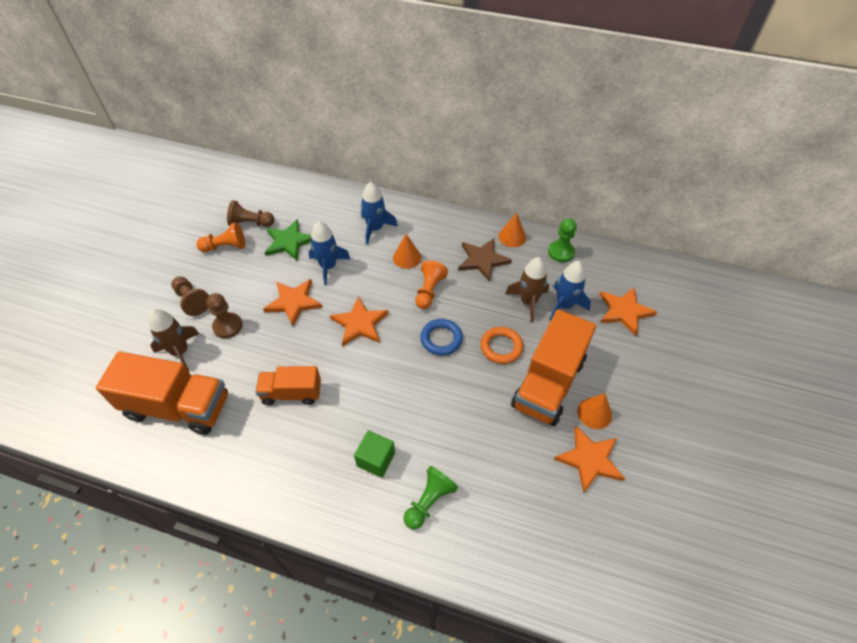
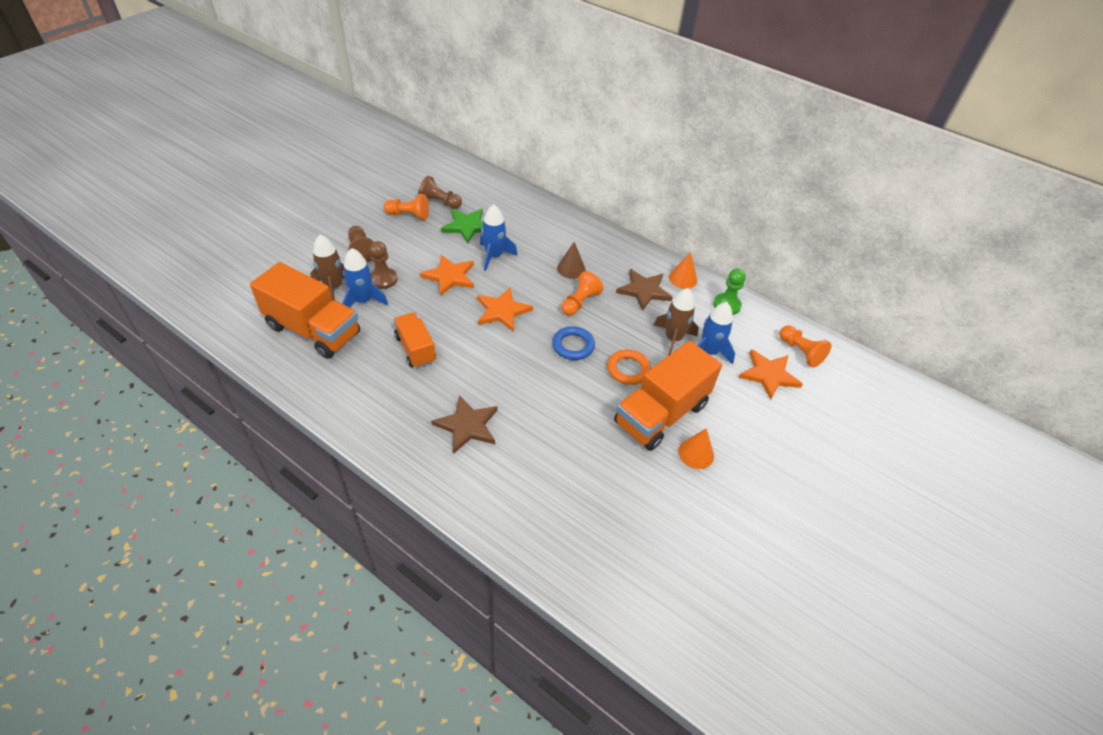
camera: 15 degrees right, 5 degrees down
(291, 393) = (415, 349): orange truck -> orange truck turned 45 degrees clockwise
(375, 229) = (552, 236): blue rocket -> blue rocket (363, 301)
(376, 459) = (467, 426): green cube -> brown star
(407, 257) = (571, 268): orange cone -> brown cone
(429, 501) = (501, 475): green pawn -> none
(589, 459) = (672, 491): orange star -> none
(641, 279) = (800, 352): none -> orange pawn

